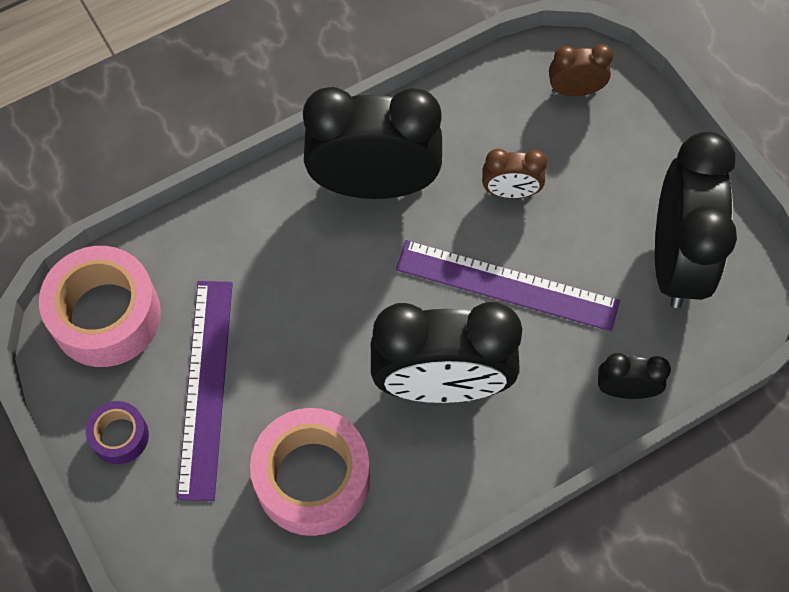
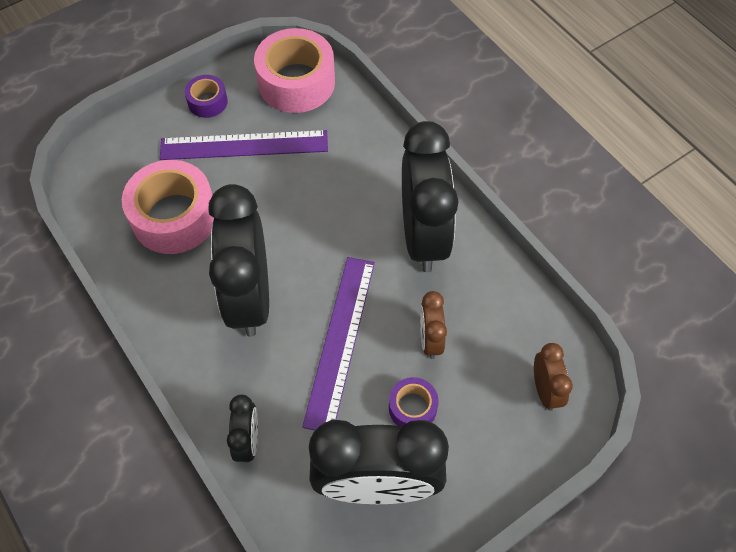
camera: 85 degrees right, 5 degrees down
(591, 218) = (412, 407): none -> purple tape

